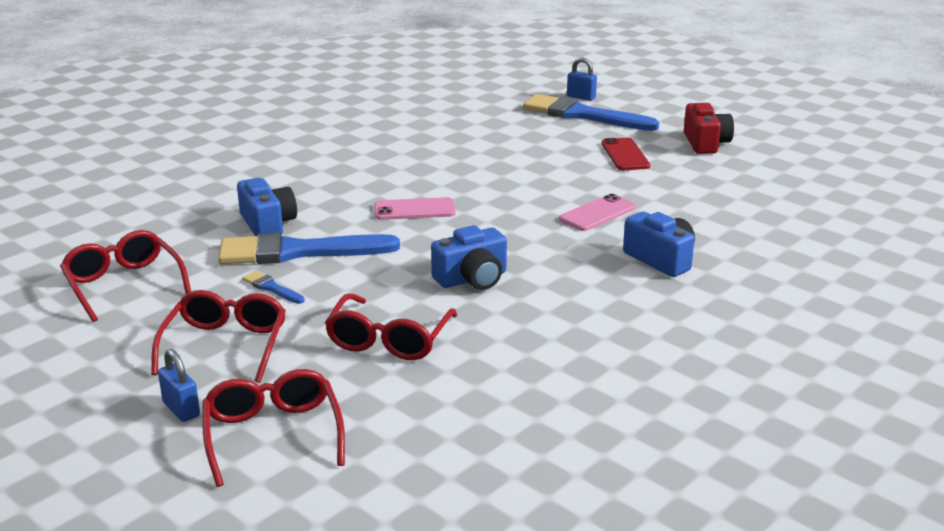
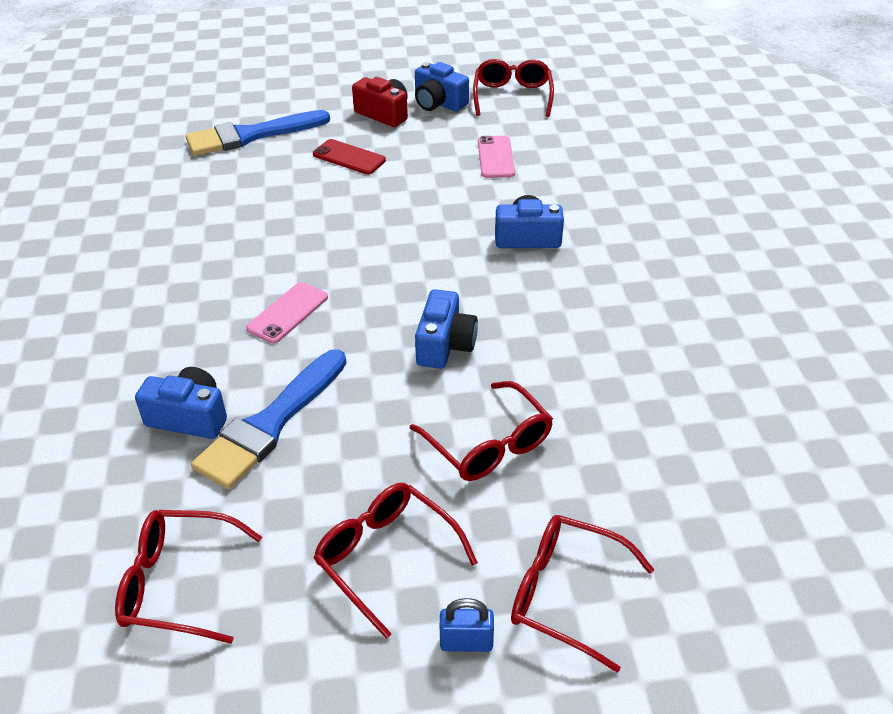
camera: 50 degrees left, 15 degrees up
(271, 288) = (316, 475): blue brush -> none
(581, 97) = (218, 118): blue padlock -> none
(597, 213) = (423, 225): pink phone -> pink phone (495, 157)
(765, 155) = (438, 103): none -> blue camera
(843, 177) = (512, 96): none -> red glasses

